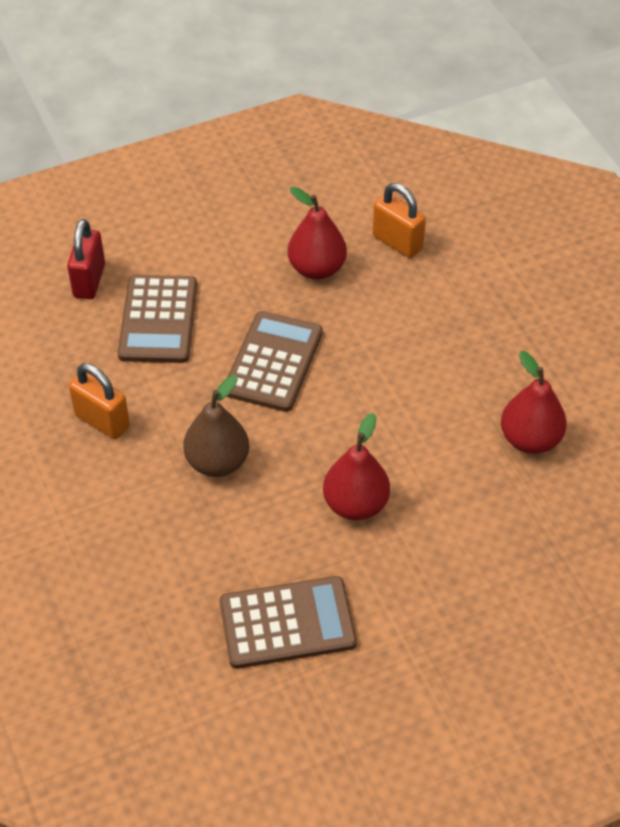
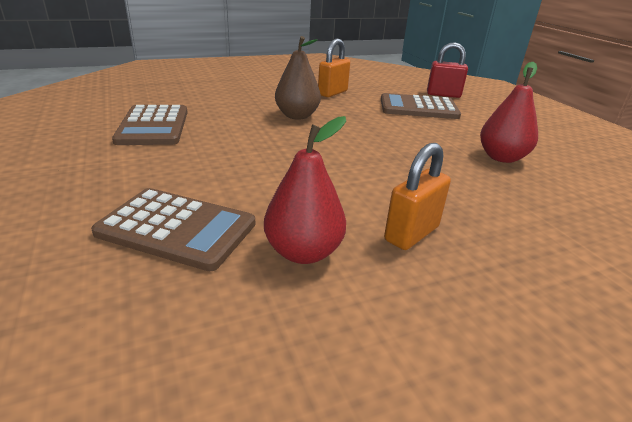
camera: 90 degrees right, 20 degrees down
(273, 362) = (390, 136): brown calculator -> brown calculator (177, 229)
(355, 504) = (245, 154): red pear -> none
(397, 242) = (567, 197): orange padlock -> orange padlock (411, 234)

